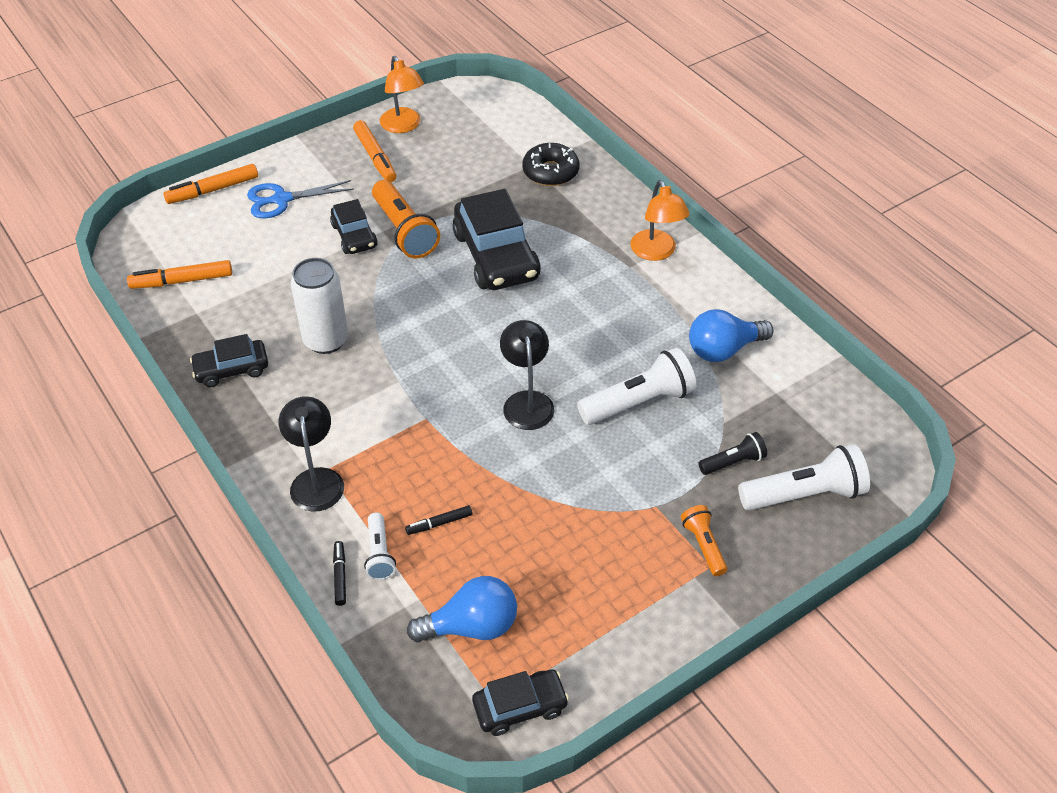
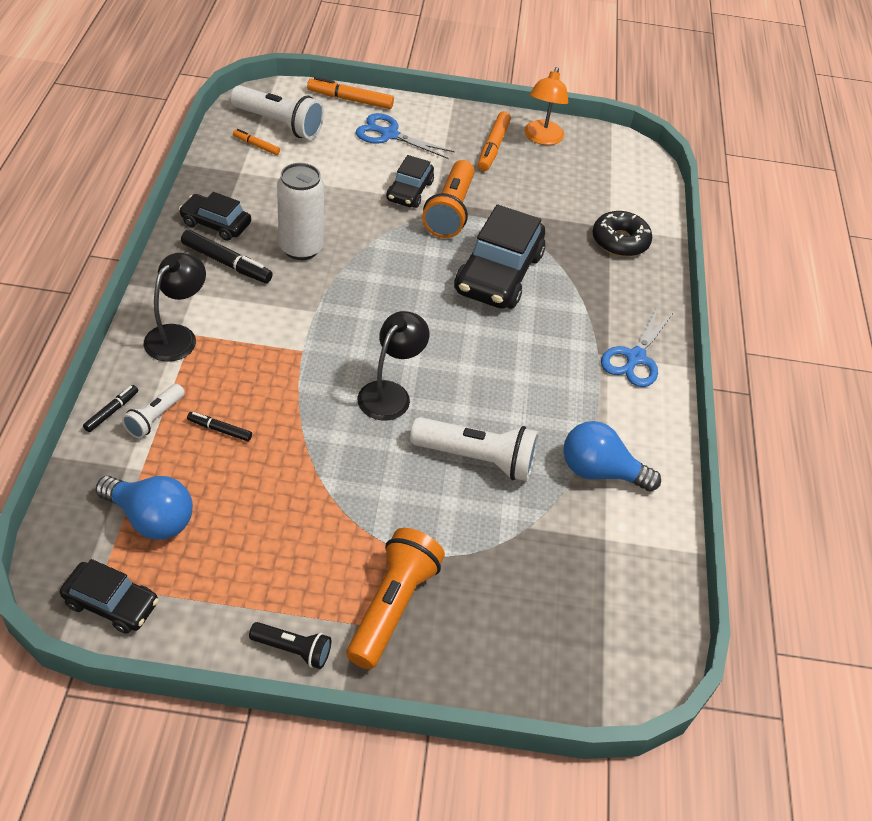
camera: 35 degrees right, 0 degrees up
(182, 281) = (256, 145): orange marker -> orange marker, size x0.57
(281, 394) = (227, 263): none -> black marker
(656, 252) = (635, 358): orange lamp -> blue scissors
(703, 545) = (392, 606): orange flashlight -> orange flashlight, size x1.80
(733, 462) = (498, 563): black flashlight -> black flashlight (293, 649)
(804, 494) = (528, 637): white flashlight -> white flashlight (279, 124)

